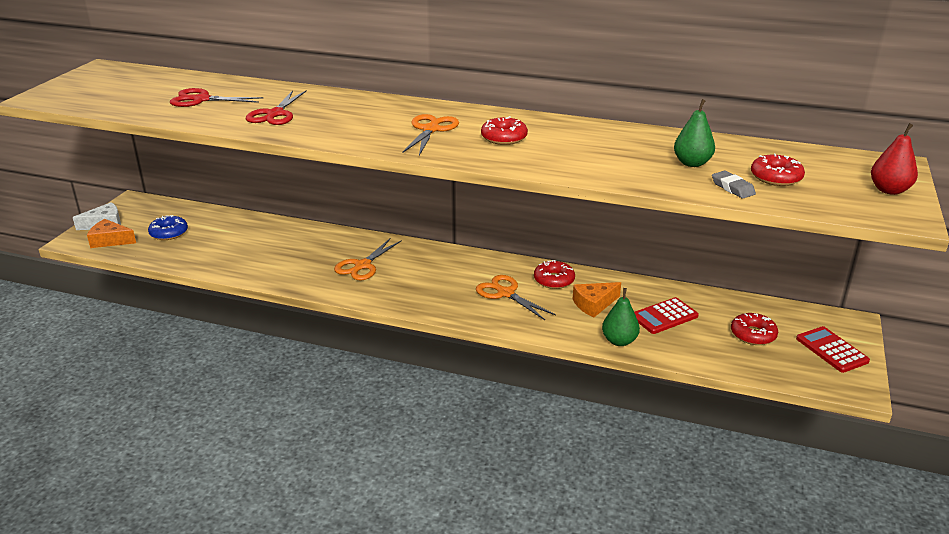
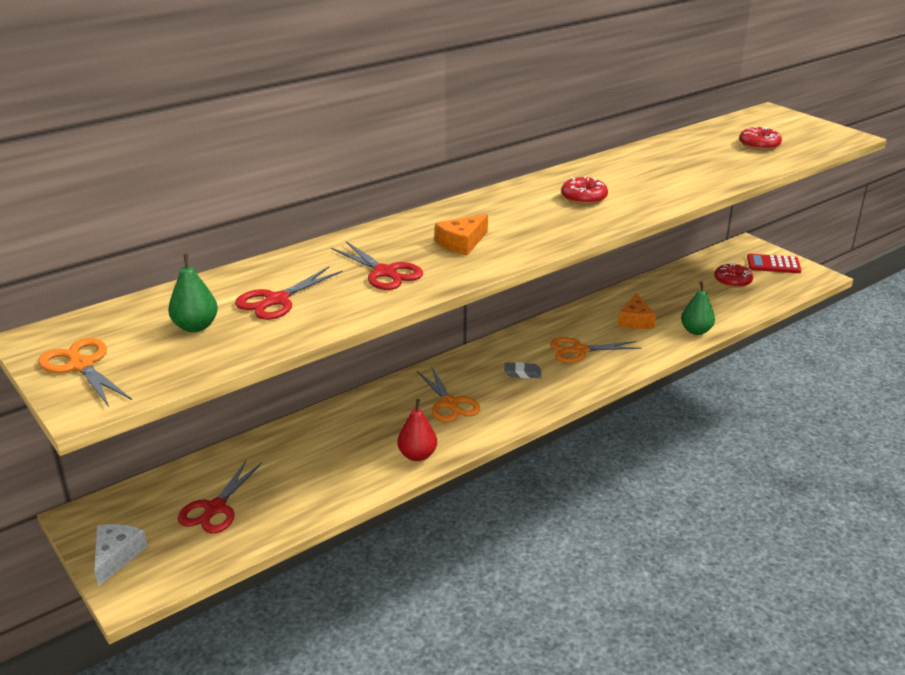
camera: 55 degrees left, 0 degrees up
(110, 240) = (171, 561): orange cheese -> orange cheese (462, 243)
(169, 233) = (215, 509): blue donut -> red scissors
(431, 129) = (527, 218): orange scissors -> orange scissors (81, 365)
(554, 280) = (581, 322): red donut -> none
(664, 316) = (679, 301): red calculator -> none
(692, 163) = (709, 158): green pear -> green pear (196, 326)
(732, 188) = (763, 161): grey eraser -> grey eraser (522, 373)
(889, 190) = (808, 126): red pear -> red pear (417, 455)

